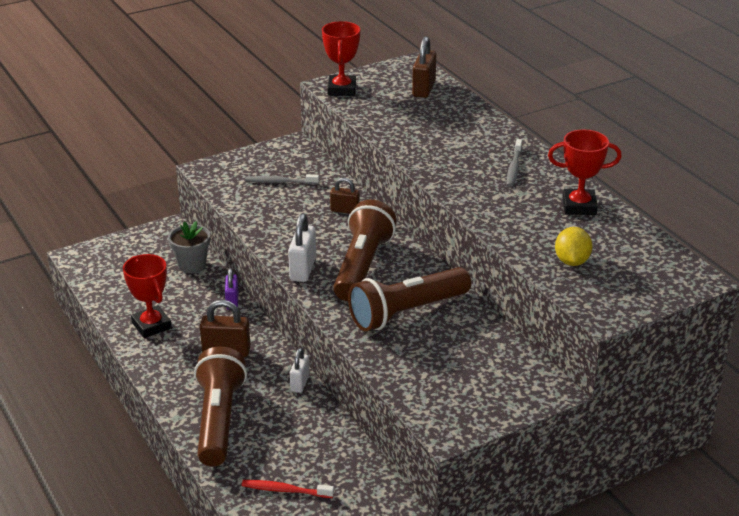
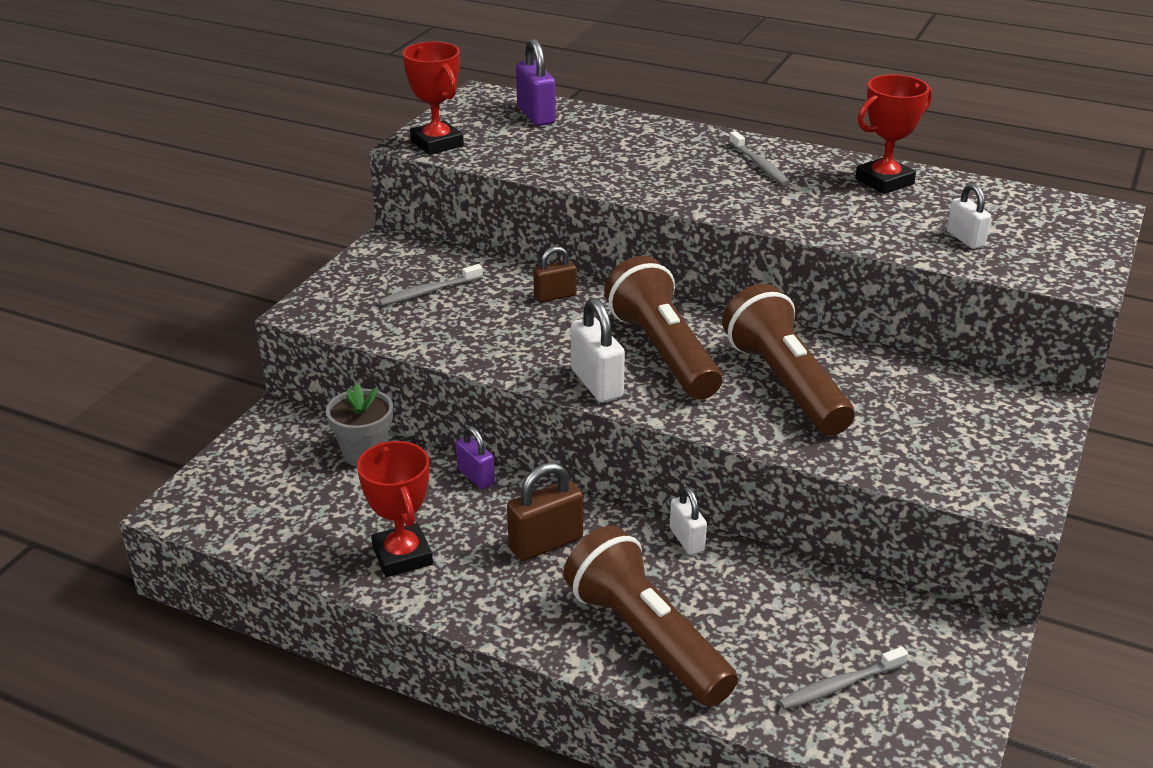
camera: 35 degrees left, 0 degrees up
(151, 325) = (402, 556): red trophy -> red trophy turned 45 degrees clockwise
(285, 490) = (839, 685): red toothbrush -> grey toothbrush
(406, 312) = (785, 383): brown flashlight -> brown flashlight turned 135 degrees clockwise
(424, 89) = (536, 115): brown padlock -> purple padlock
(572, 261) = (965, 239): yellow lemon -> white padlock

